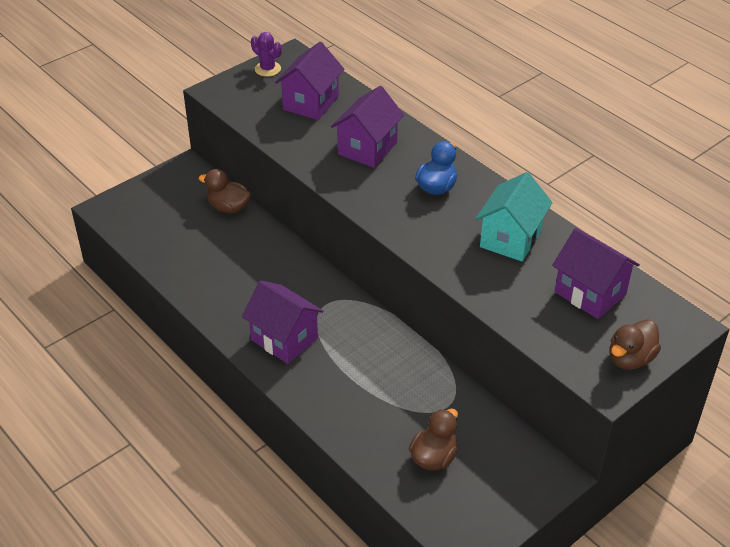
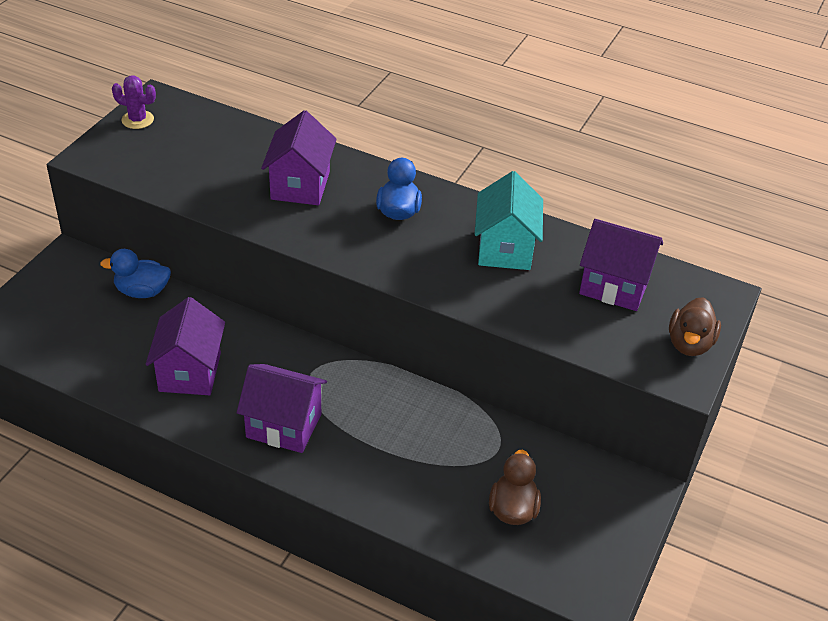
camera: 25 degrees left, 0 degrees up
(228, 207) = (142, 291): brown duck -> blue duck
(311, 103) = (209, 148): purple house -> purple house (190, 372)

